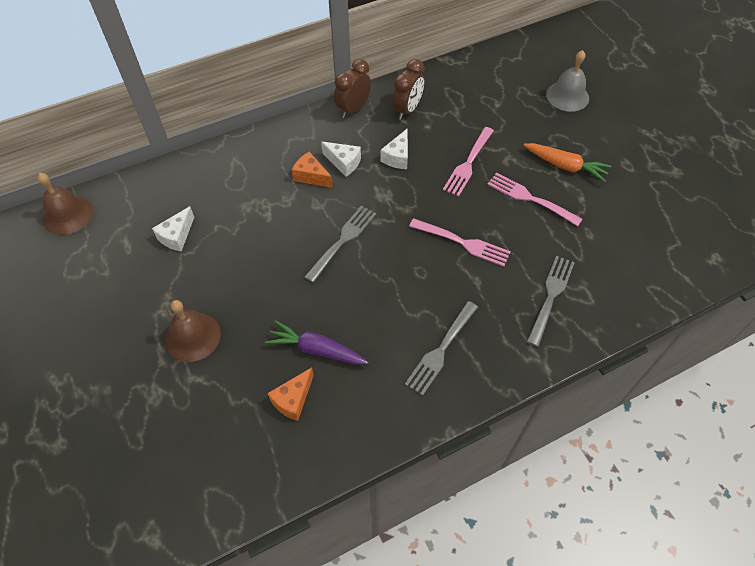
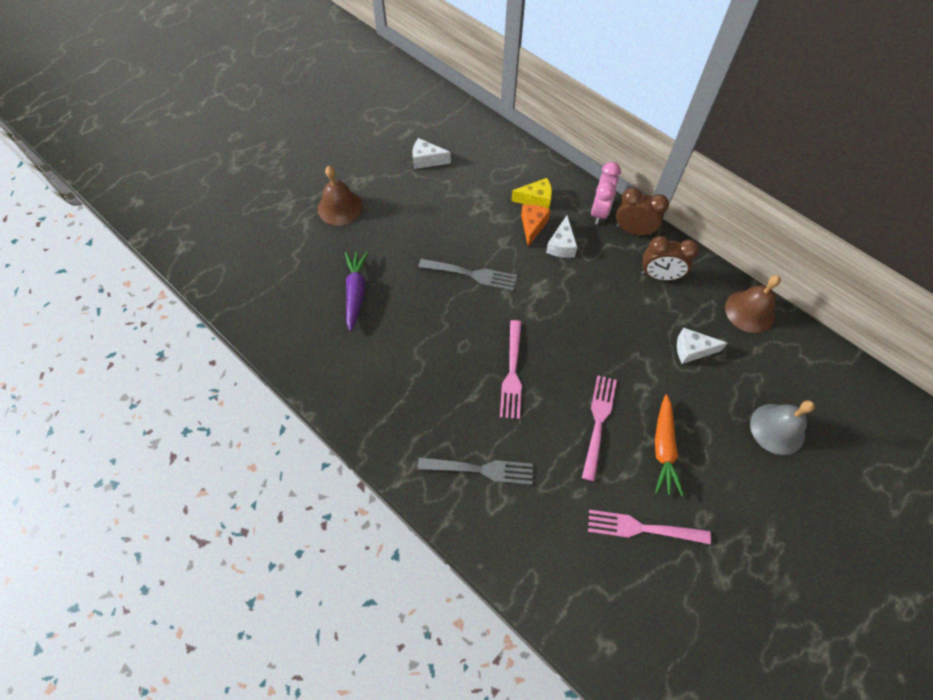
camera: 70 degrees right, 5 degrees up
(67, 215) = (417, 88): brown bell -> brown bell (750, 311)
(281, 163) = (536, 199): none -> yellow cheese
(293, 400) = (306, 292): orange cheese -> none
(321, 124) = (599, 212): none -> pink clock
(397, 157) = (591, 286): white cheese -> white cheese (692, 350)
(441, 349) = (387, 386): grey fork -> none
(468, 163) = (617, 351): pink fork -> pink fork (643, 528)

